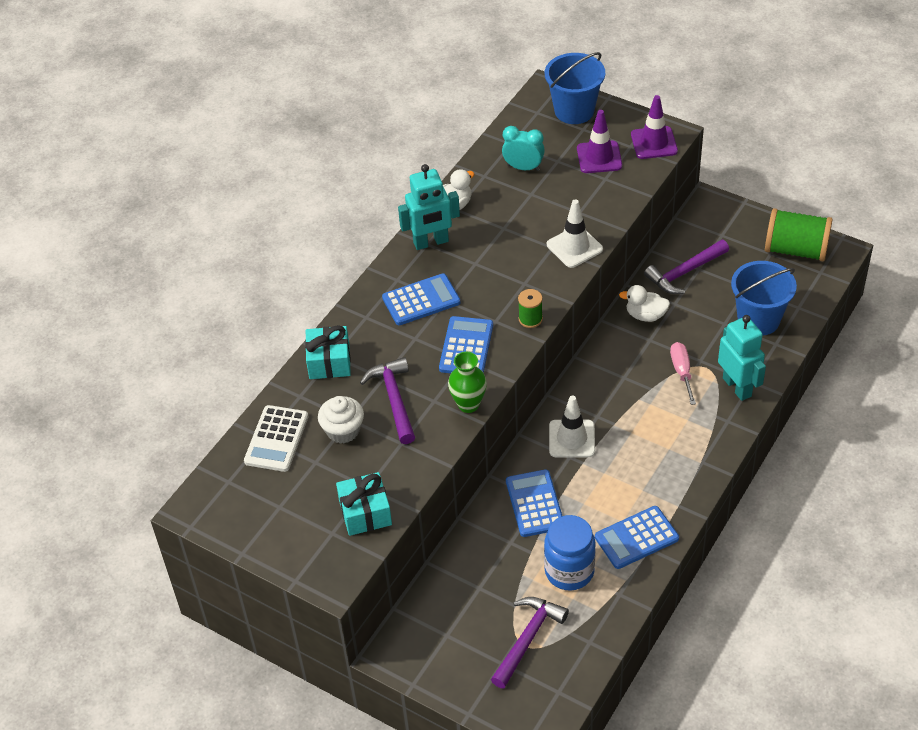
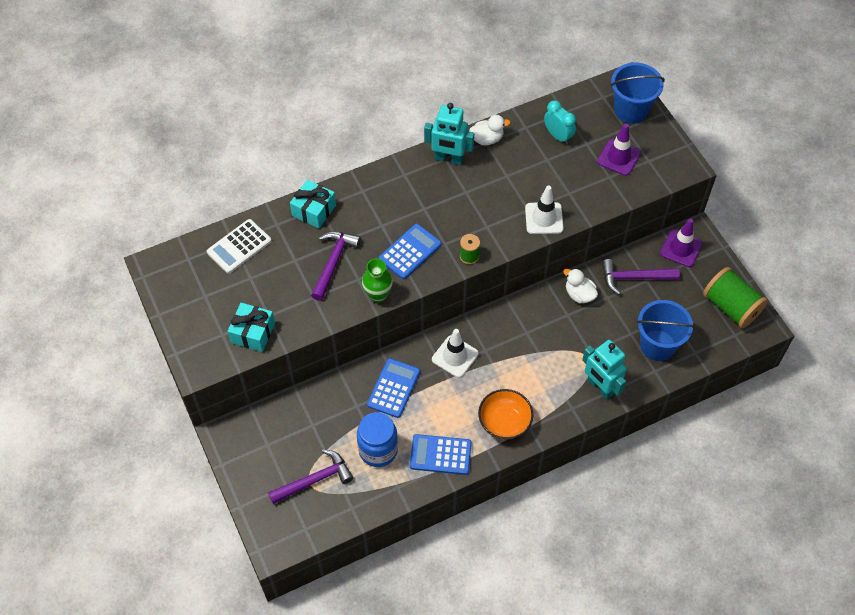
camera: 30 degrees right, 10 degrees up
(343, 430) = (284, 266): white cupcake -> none
(421, 300) = (408, 199): blue calculator -> none
(654, 143) = (668, 167): purple traffic cone -> purple traffic cone (681, 248)
(673, 471) = (504, 422): none -> orange bowl
(682, 372) = (570, 352): pink screwdriver -> none
(737, 387) = (600, 387): turquoise robot -> turquoise robot turned 135 degrees clockwise

